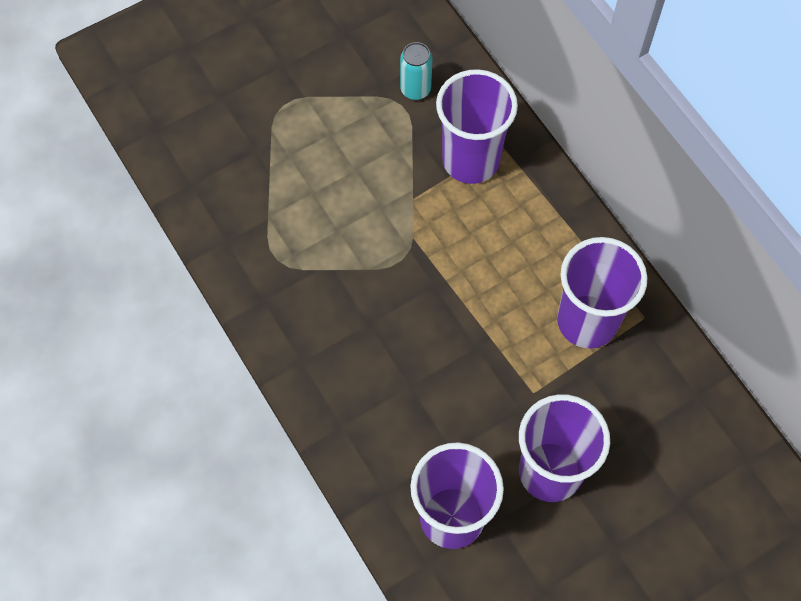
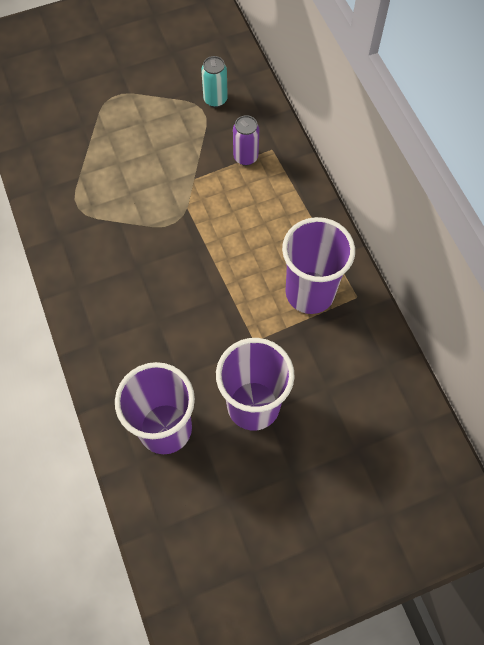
camera: 10 degrees right, 0 degrees up
(470, 160) = (245, 157): purple cup -> purple can

